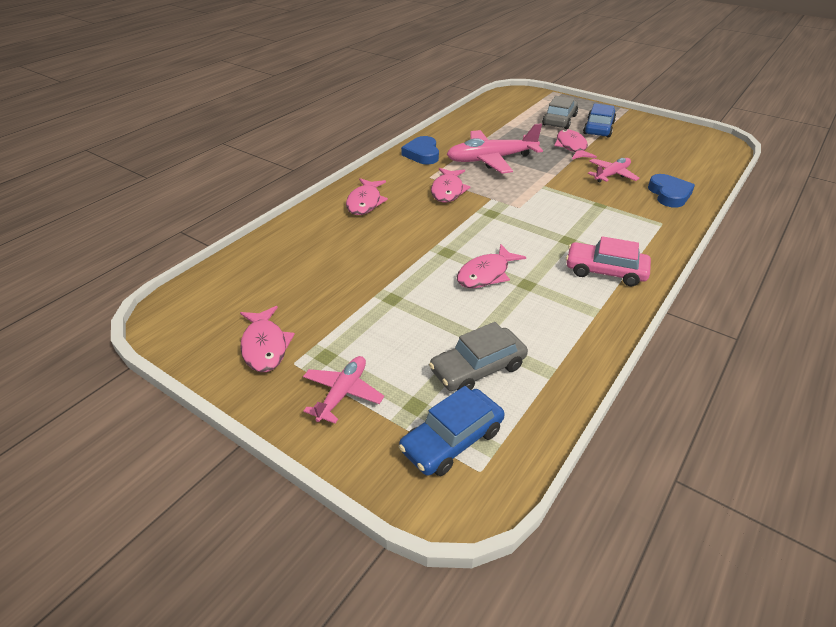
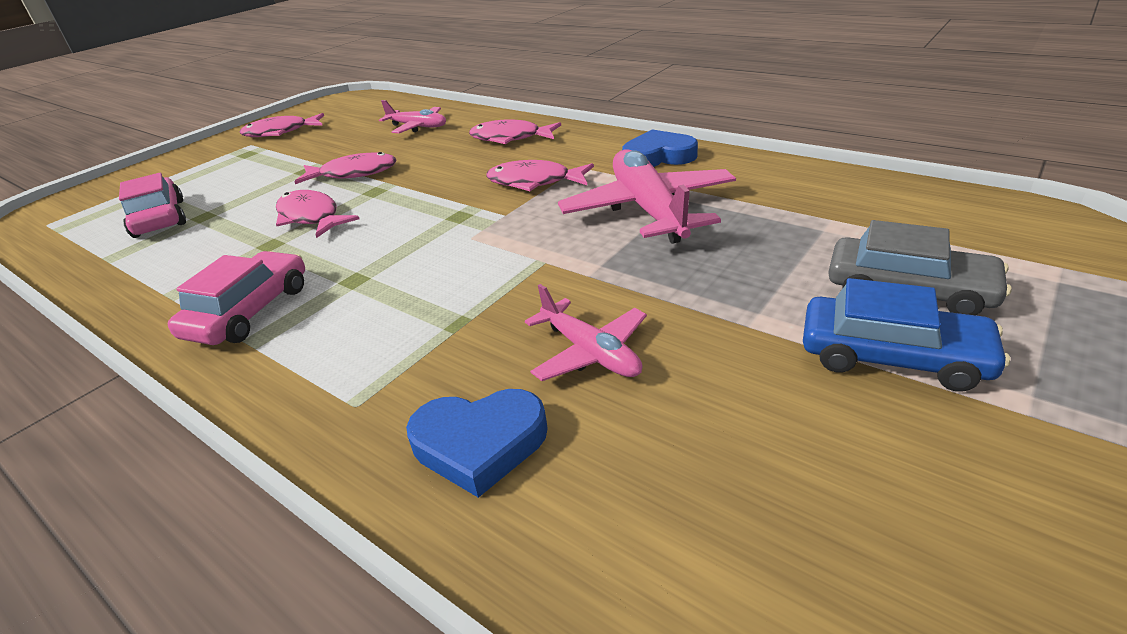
camera: 95 degrees right, 5 degrees down
(343, 393) = (195, 165): pink plane -> pink plane (418, 127)
(452, 440) = (91, 211): blue car -> none
(477, 368) = (159, 218): grey car -> pink car
(571, 147) = (737, 302): pink fish -> pink fish (354, 173)

